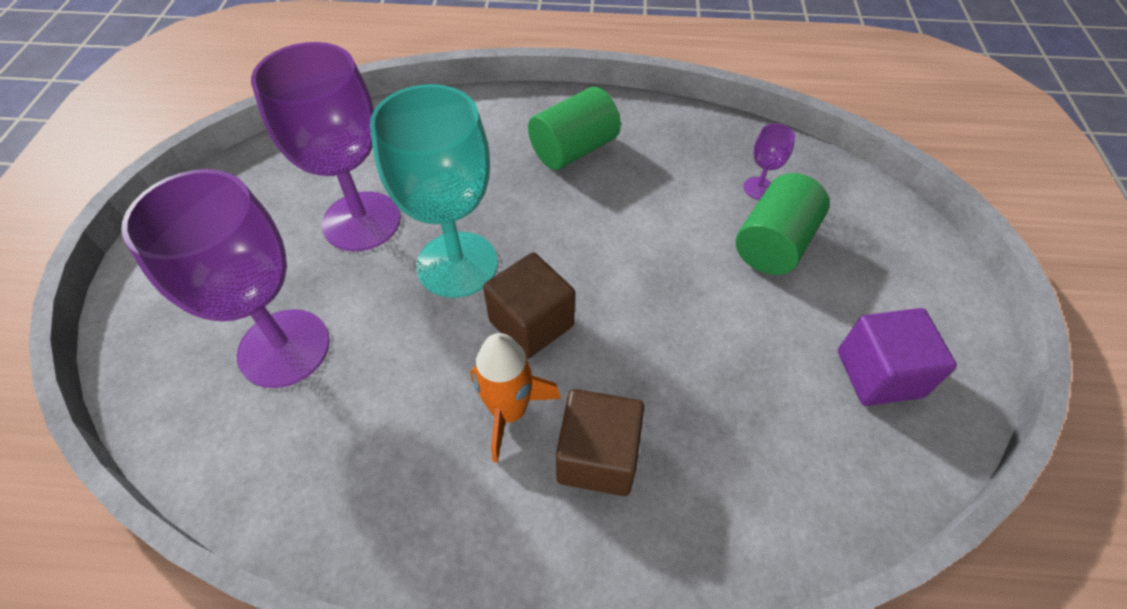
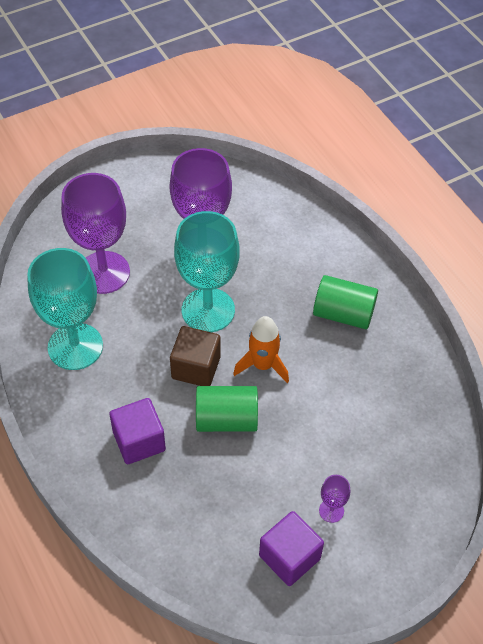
camera: 55 degrees right, 0 degrees up
(370, 455) = (75, 346): none -> turquoise goblet
(509, 412) = (137, 389): orange rocket -> orange rocket (262, 365)
(597, 456) = (139, 441): brown cube -> purple cube
(758, 188) = (395, 432): purple goblet -> purple goblet (331, 510)
(774, 244) = (351, 462): green cylinder -> green cylinder (226, 419)

